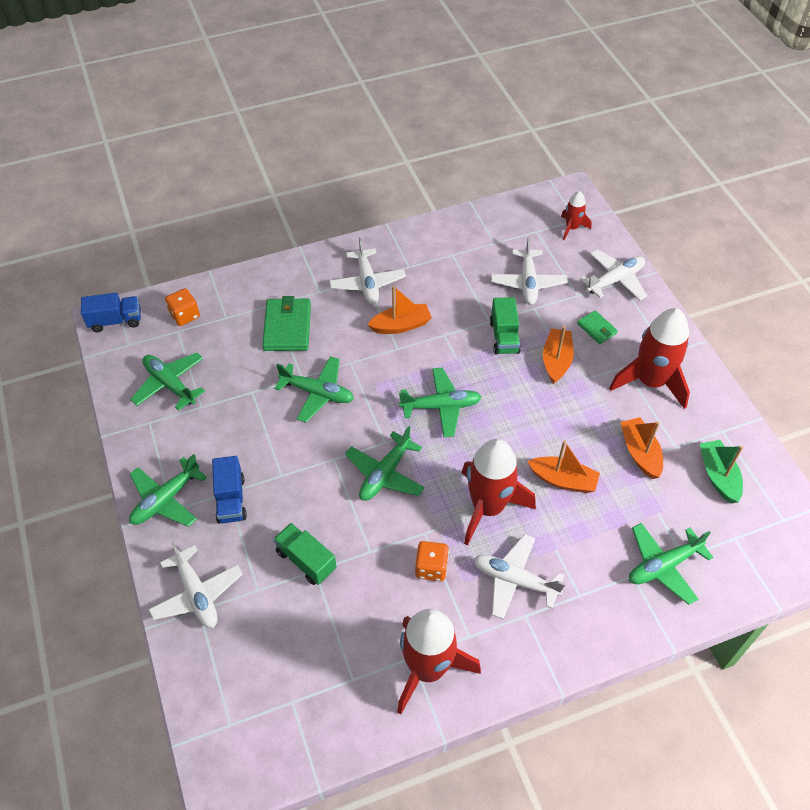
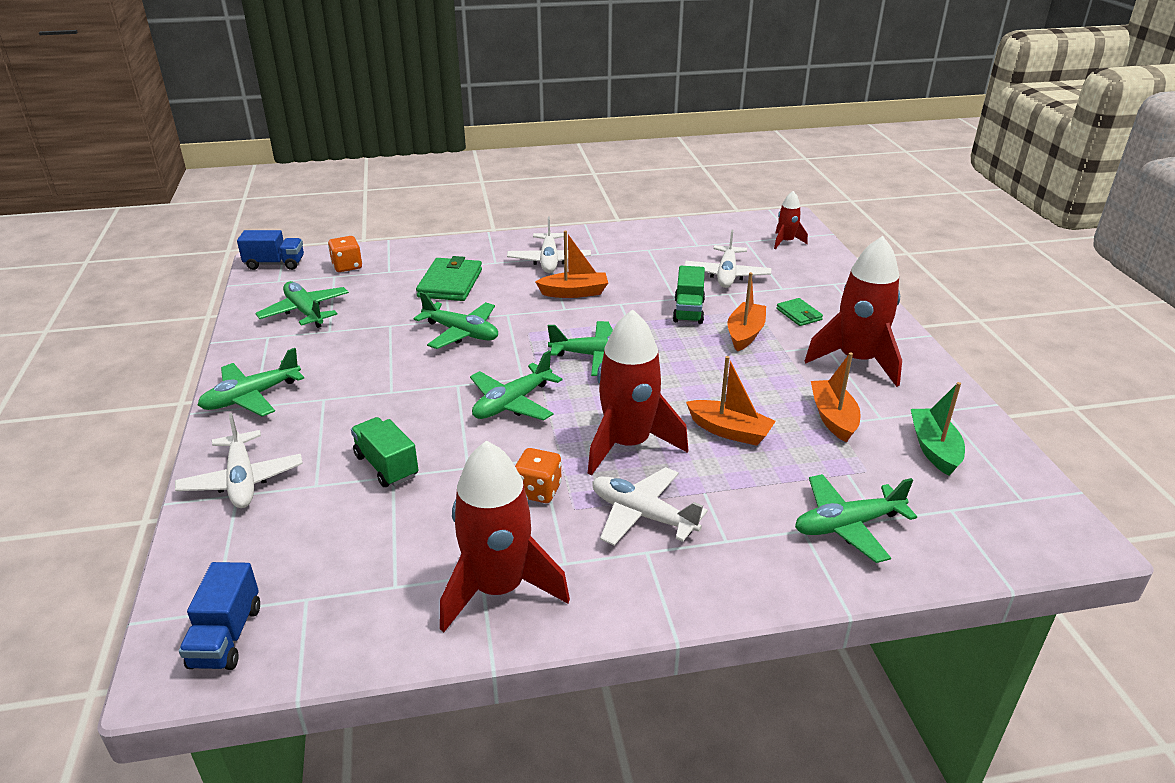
camera: 10 degrees right, 20 degrees down
(231, 499) = (324, 405): blue truck -> blue truck (226, 636)
(615, 280) = (828, 281): white plane -> none

